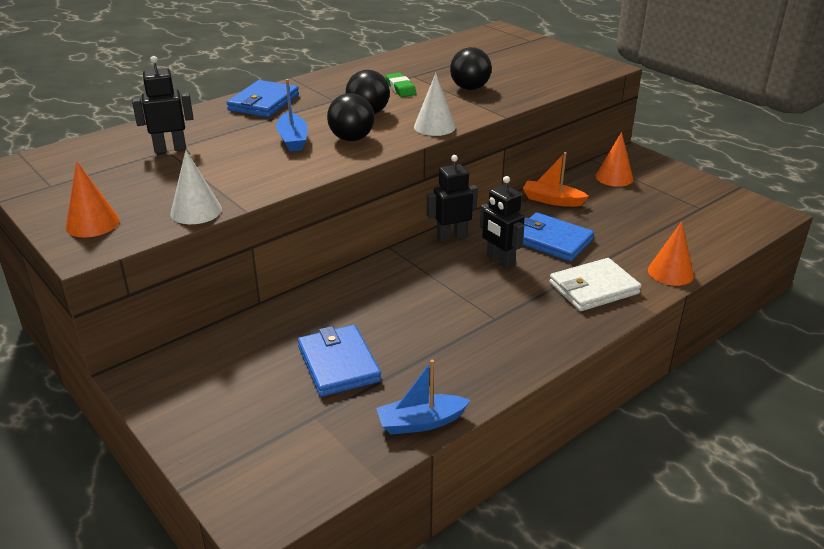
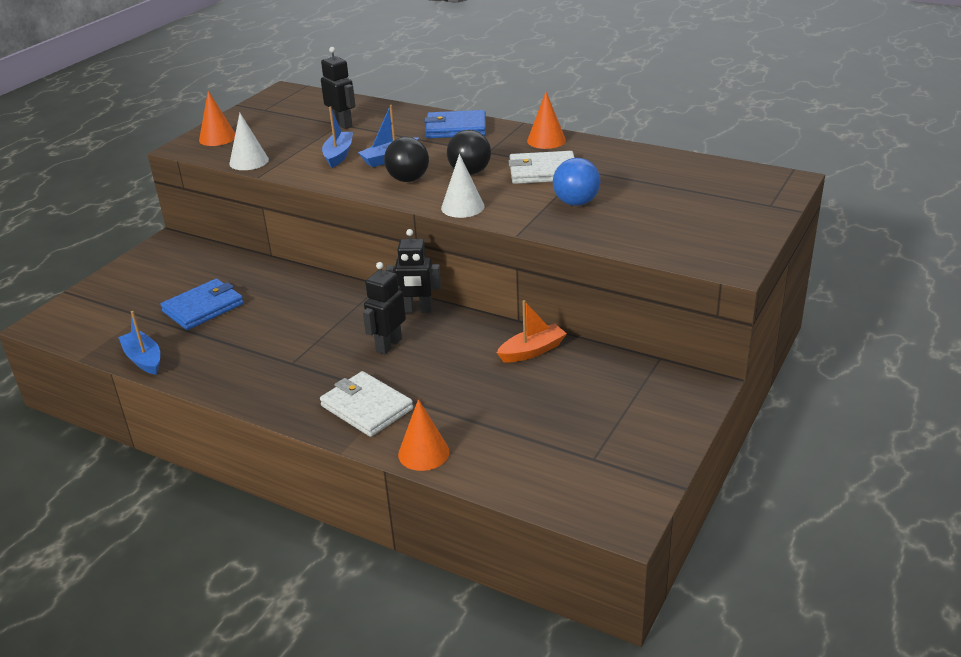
camera: 70 degrees right, 0 degrees up
(249, 161) = (338, 155): none -> blue boat
(400, 88) = (542, 171): green eraser -> white wallet
(451, 237) = (417, 310): black robot -> black robot turned 135 degrees clockwise
(470, 88) = (576, 202): black ball -> blue ball
(552, 200) = (532, 351): orange boat -> orange boat turned 60 degrees clockwise
(552, 240) = (445, 366): blue wallet -> none
(614, 177) = (623, 382): orange cone -> orange cone (546, 140)

